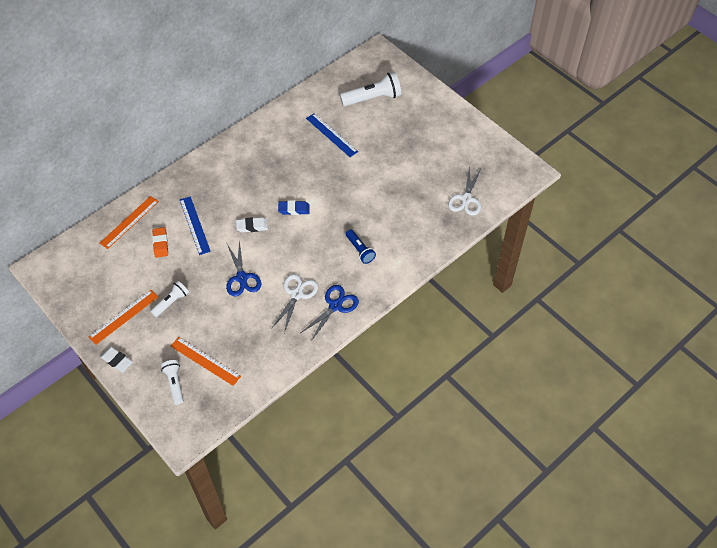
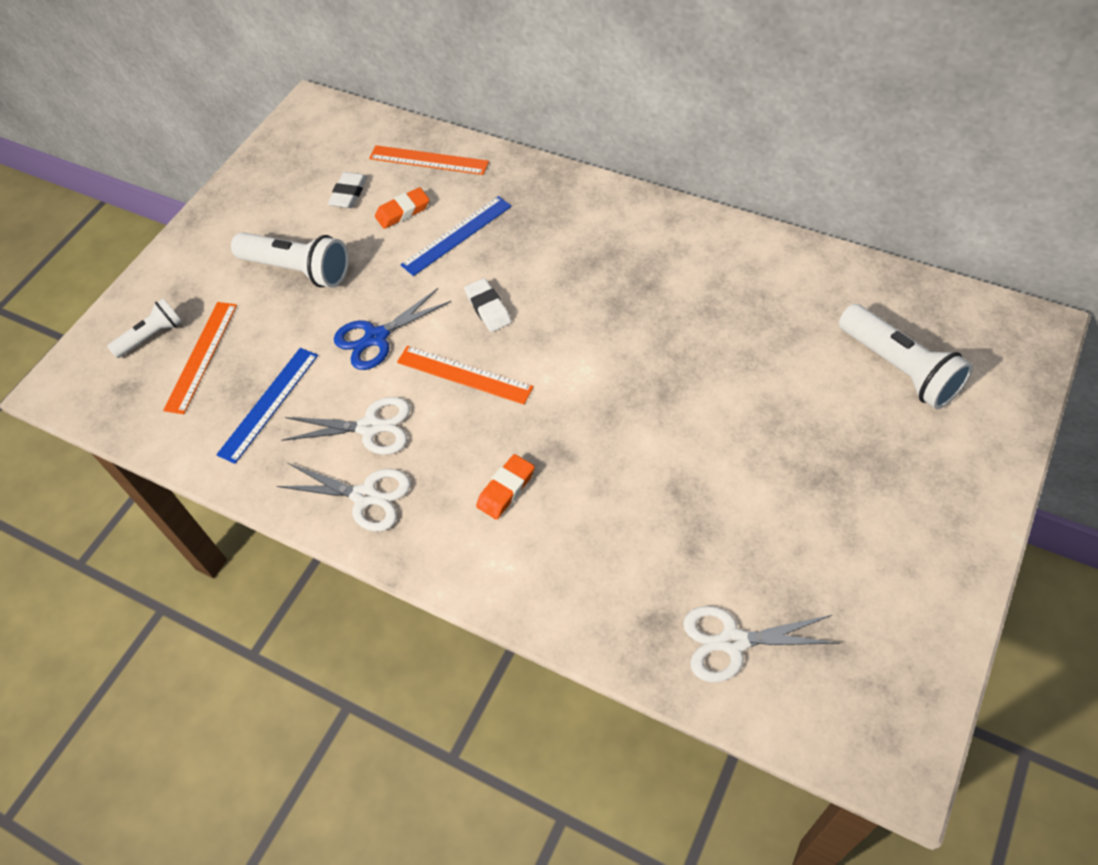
camera: 75 degrees right, 0 degrees up
(117, 360) = (177, 253): white eraser -> white eraser (349, 193)
(124, 317) = (255, 228): orange ruler -> orange ruler (464, 375)
(171, 302) = (298, 270): white flashlight -> white flashlight, size x1.69
(294, 209) = (552, 351): blue eraser -> none
(331, 135) = (759, 339): blue ruler -> blue ruler (268, 404)
(335, 306) = (365, 496): blue scissors -> white scissors
(360, 250) = (506, 489): blue flashlight -> orange eraser

